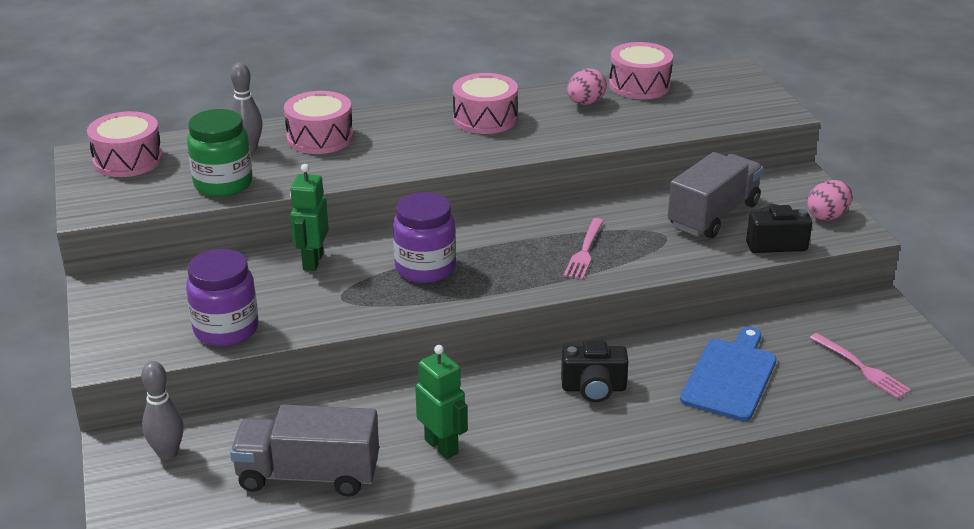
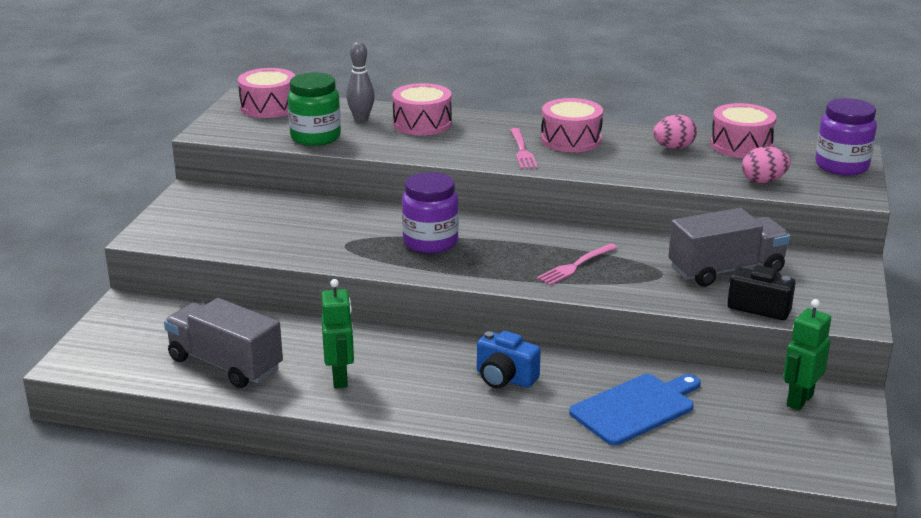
camera: 30 degrees right, 5 degrees down
(167, 453) = (149, 319): grey bowling pin -> none
(226, 330) = (241, 241): purple jar -> purple jar (841, 166)
(312, 261) = (351, 215): green robot -> green robot (799, 400)
(593, 388) = (505, 378): black camera -> blue camera
(827, 216) = (840, 299): pink egg -> pink egg (763, 181)
(861, 367) = (771, 441): pink fork -> pink fork (522, 150)

